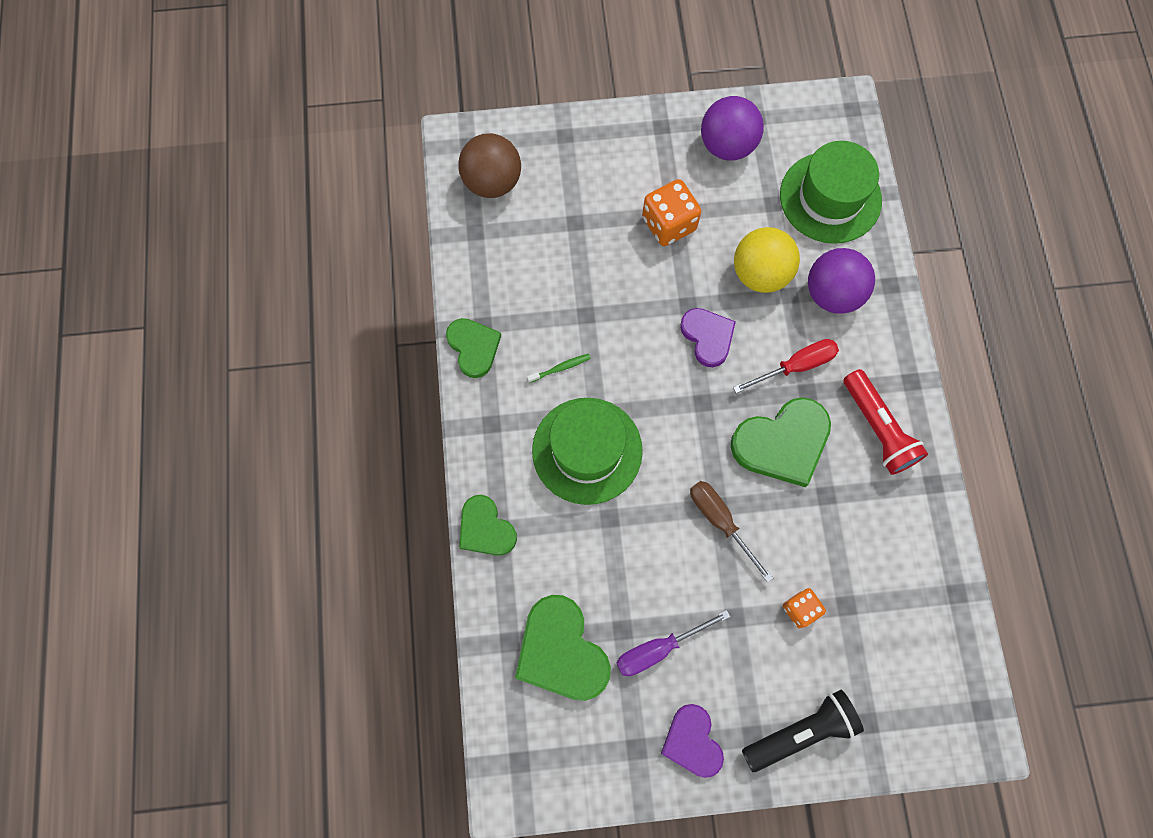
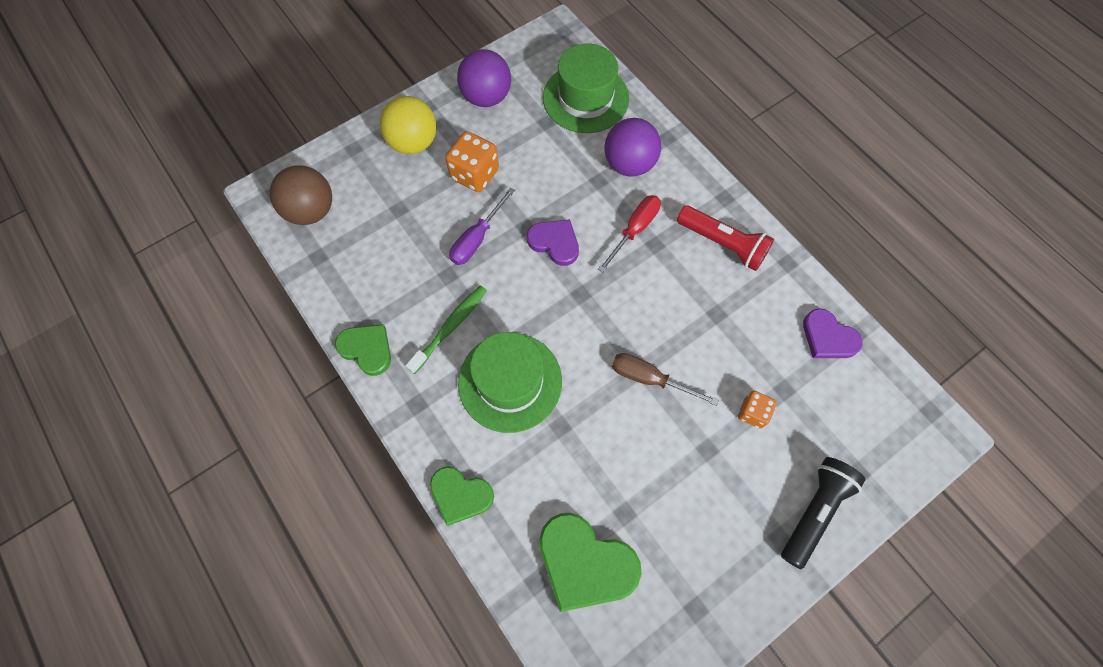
camera: 30 degrees left, 5 degrees down
(560, 368) = (450, 327): green toothbrush -> green toothbrush, size x1.79
(659, 649) = (663, 511): purple screwdriver -> purple screwdriver (477, 239)
(692, 741) = (736, 573): purple heart -> purple heart (828, 337)
(760, 274) = (567, 176): yellow ball -> yellow ball (413, 143)
(782, 443) = (660, 292): green heart -> none

